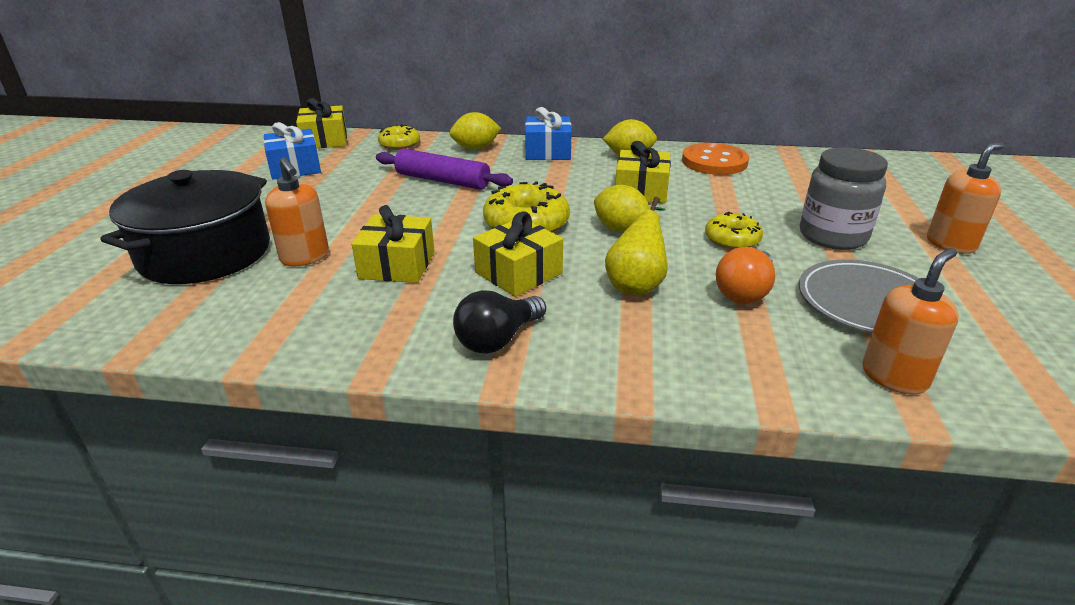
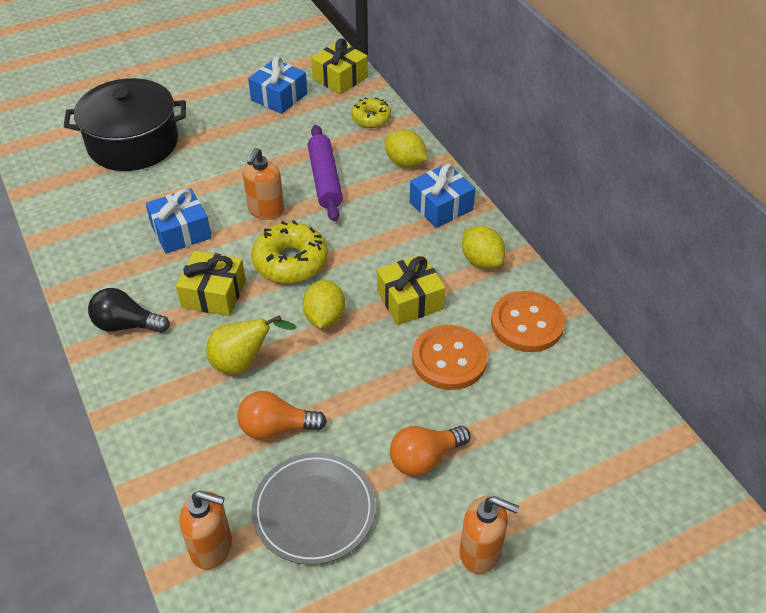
camera: 55 degrees right, 15 degrees up
(305, 257) = (159, 186): orange soap dispenser -> orange soap dispenser (266, 210)
(397, 265) = (181, 231): yellow gift -> blue gift
(726, 196) = (449, 359): none -> orange button
(732, 239) = (362, 392): yellow donut -> none
(832, 236) = (425, 458): grey jar -> orange light bulb

